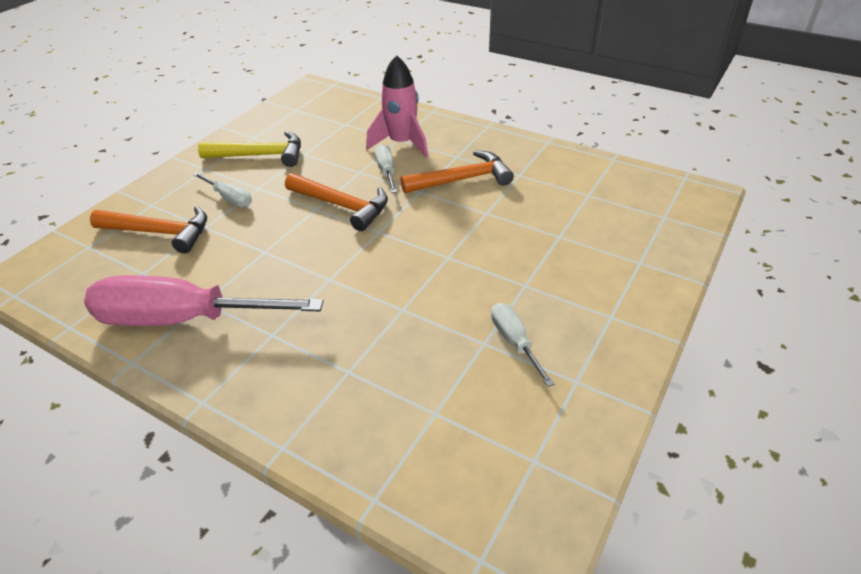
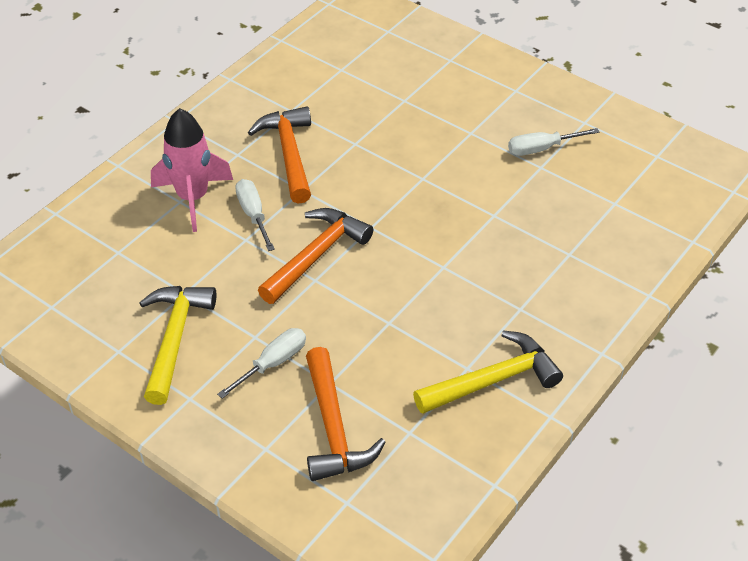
camera: 85 degrees left, 5 degrees up
(159, 233) = (333, 427): orange hammer -> orange hammer turned 150 degrees clockwise
(184, 319) = (493, 380): pink screwdriver -> yellow hammer
(386, 171) = (253, 215): white screwdriver -> white screwdriver turned 75 degrees clockwise

